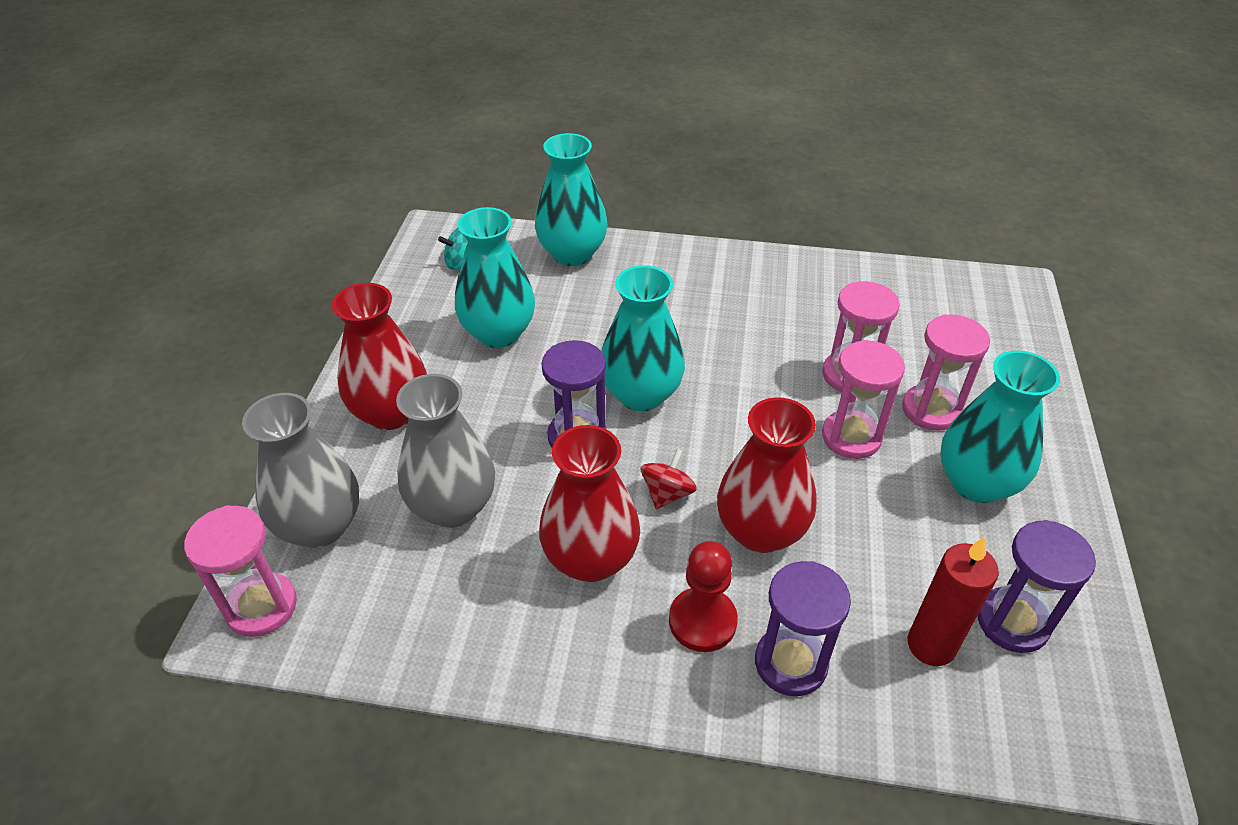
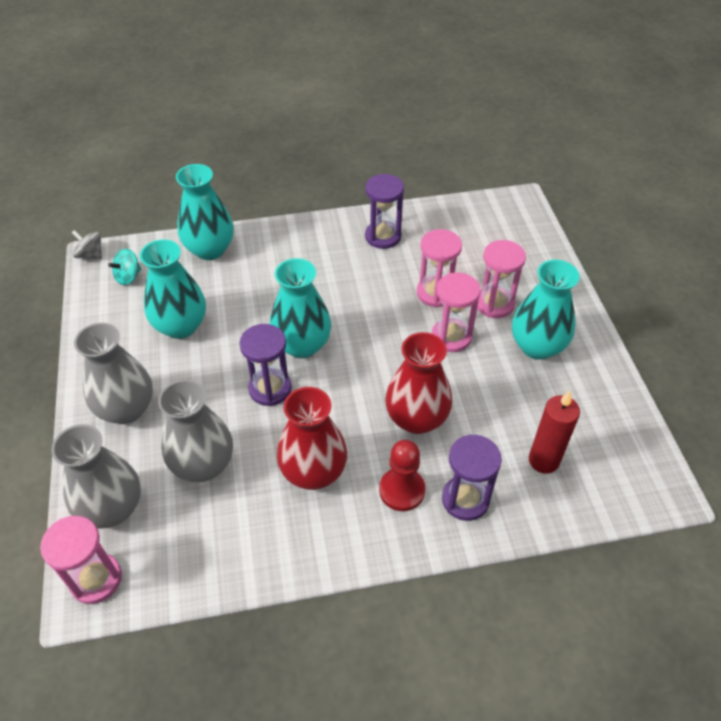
camera: 20 degrees left, 5 degrees up
(391, 412) = (126, 409): red vase -> grey vase
(430, 228) = (91, 255): none -> grey spinning top
(667, 493) = (347, 411): red spinning top -> none
(1012, 622) = (585, 431): purple hourglass -> purple hourglass (383, 236)

